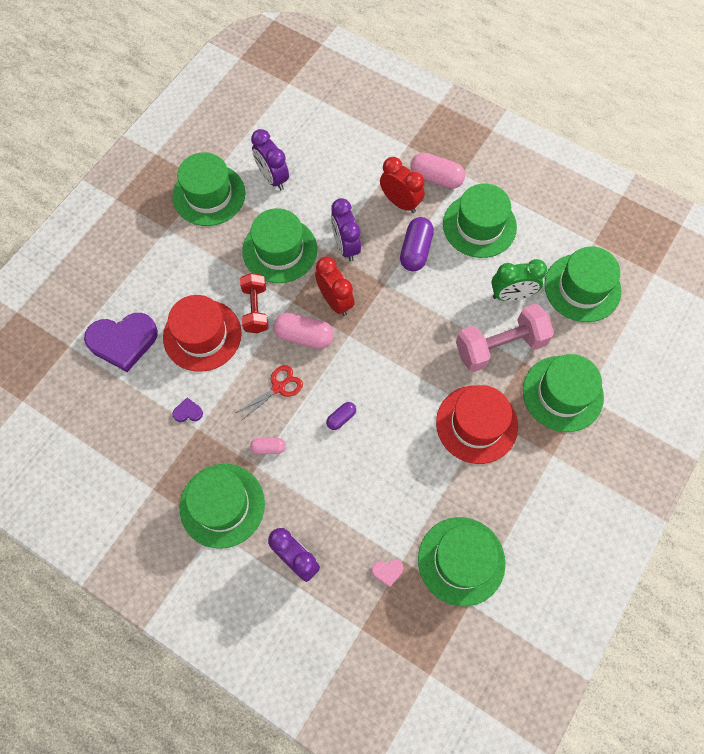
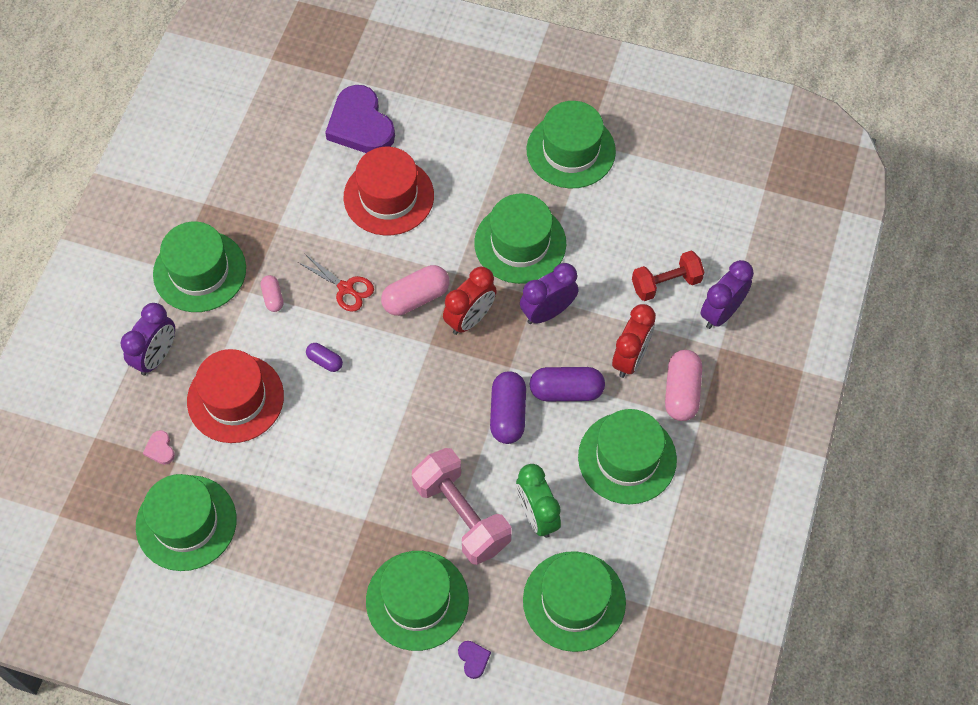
camera: 75 degrees right, 5 degrees down
(188, 412) = (295, 209): purple heart -> purple heart (473, 659)
(255, 309) = (436, 239): red dumbbell -> red dumbbell (666, 283)
(273, 178) = (617, 209): purple clock -> purple clock (721, 312)
(304, 336) = (416, 298): pink capsule -> pink capsule turned 60 degrees clockwise
(424, 294) = (507, 414): none -> purple capsule
(476, 424) = (352, 507): red hat -> red hat (235, 398)

